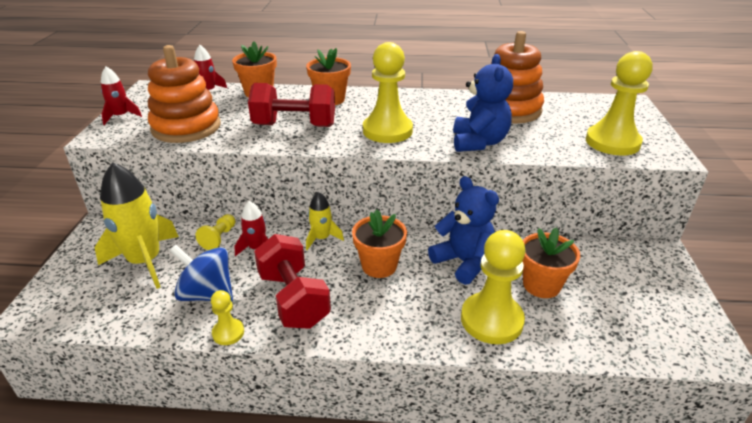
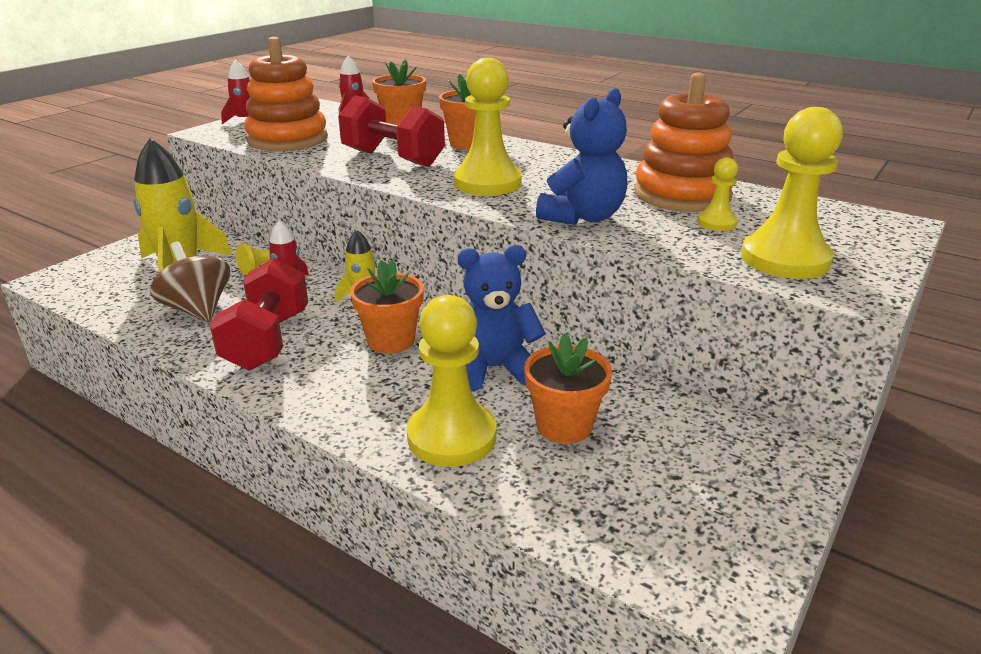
camera: 30 degrees right, 5 degrees down
(207, 294) = (198, 310): blue spinning top -> brown spinning top
(228, 333) = (175, 347): yellow pawn -> yellow pawn (716, 223)
(463, 262) = (494, 369): blue teddy bear -> blue teddy bear turned 90 degrees counterclockwise

